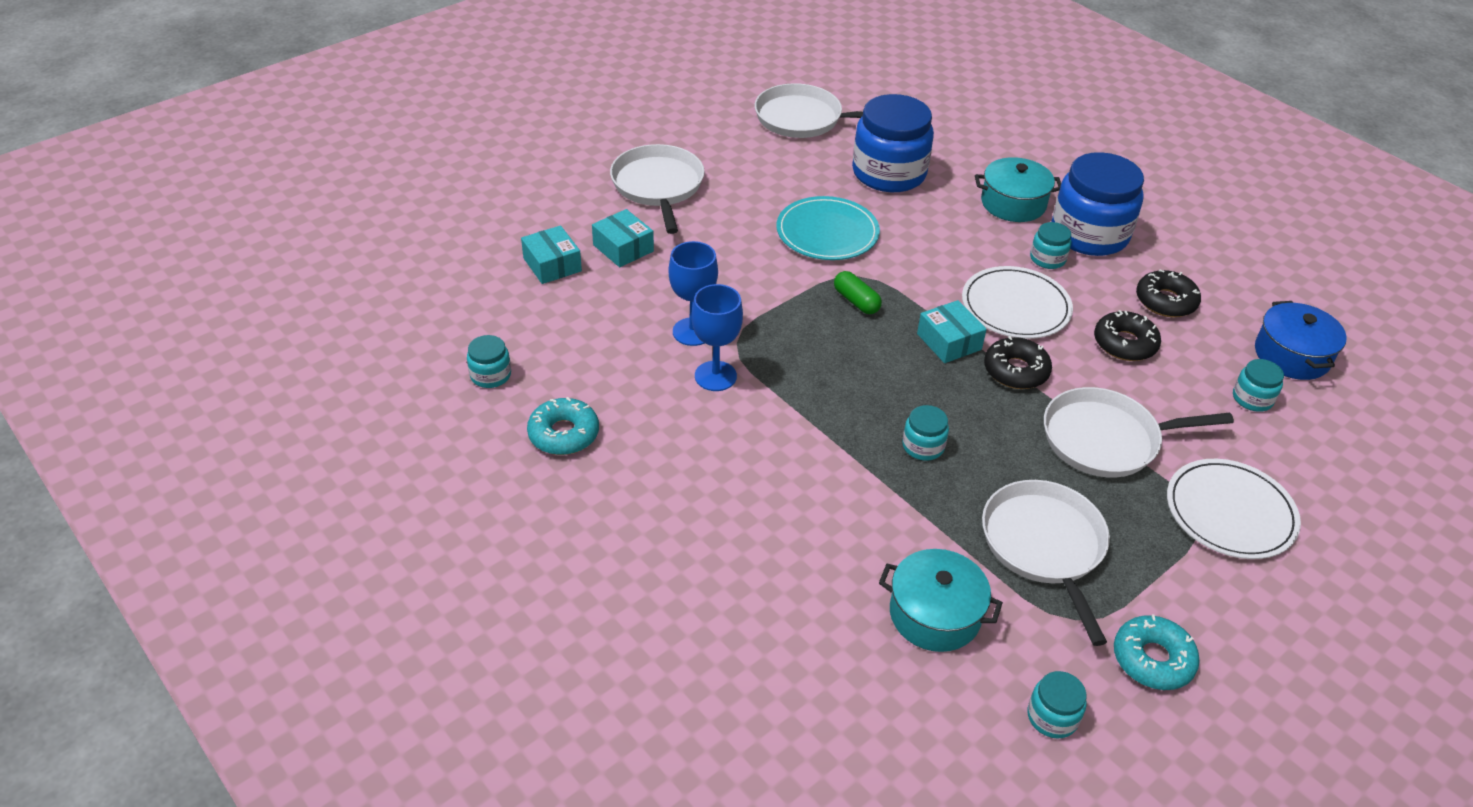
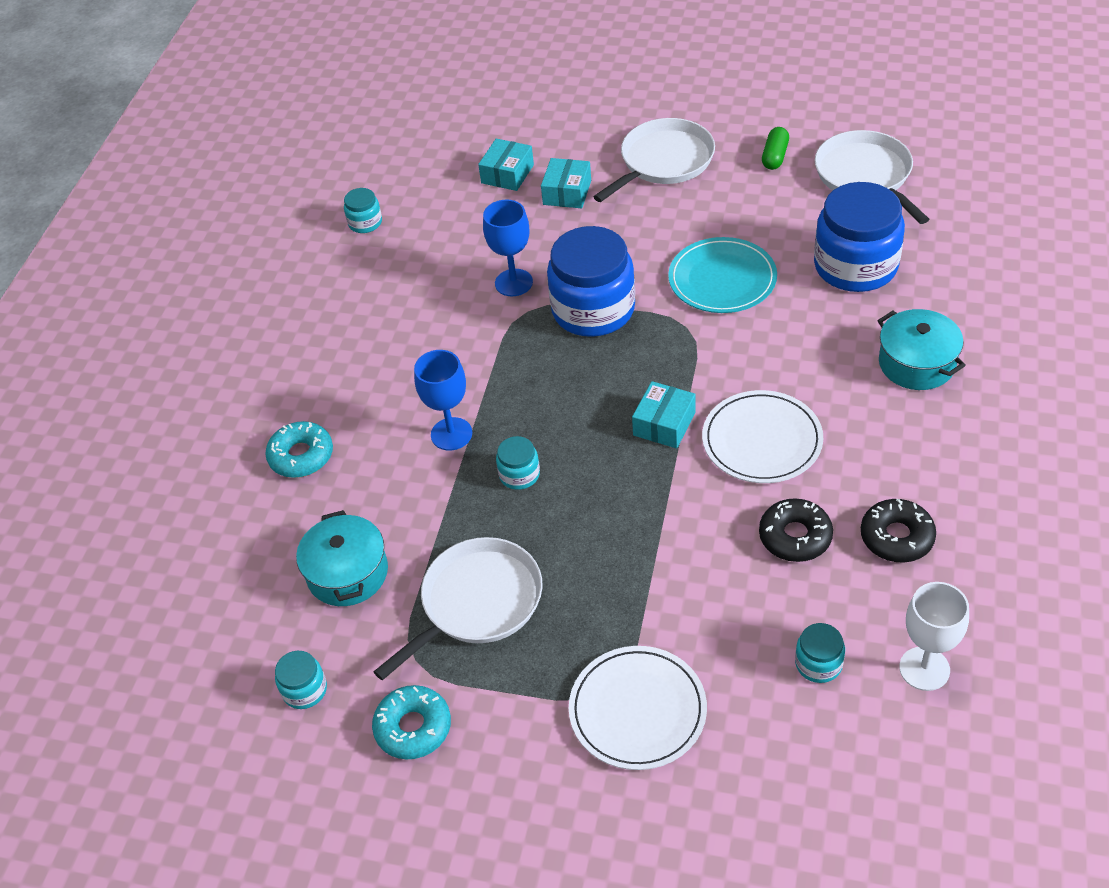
camera: 60 degrees right, 5 degrees up
(564, 434) = (344, 290): turquoise donut -> turquoise donut (301, 456)
(715, 376) = (478, 322): blue goblet -> blue goblet (451, 434)
(856, 301) = (652, 344): green capsule -> green capsule (775, 156)
(1016, 371) = (673, 483): black donut -> none
(1047, 259) = (859, 427): turquoise jar -> none
(1089, 234) = (936, 436): blue jar -> blue jar (593, 310)
(1106, 439) = (646, 583): white pan -> none
(1291, 355) = (924, 669): blue pot -> white goblet

